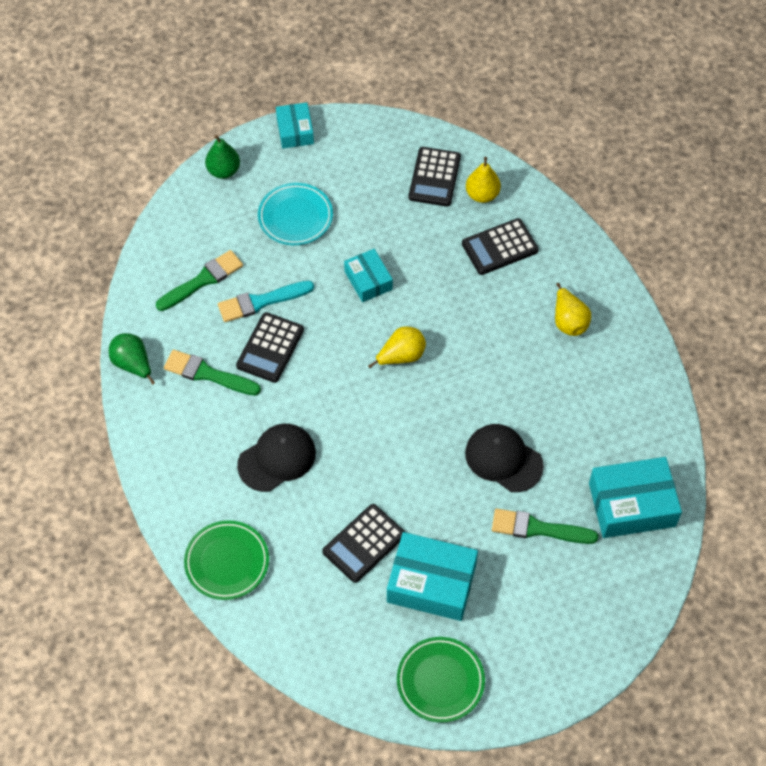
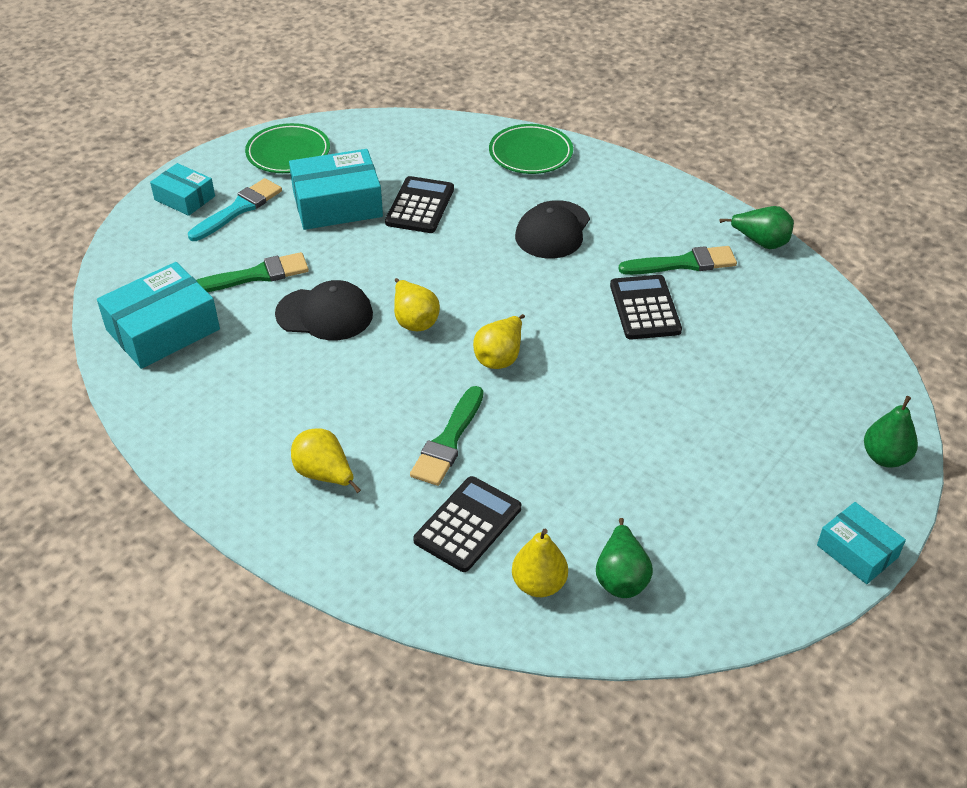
camera: 150 degrees right, 15 degrees down
(203, 280) = (777, 336): green brush -> green brush (448, 441)
(261, 302) = (696, 343): turquoise brush -> turquoise brush (238, 209)
(295, 217) = (747, 444): turquoise plate -> none
(368, 280) = (599, 414): turquoise box -> turquoise box (184, 198)
(434, 177) = (621, 577): black calculator -> green pear
(441, 419) = (414, 320): none -> yellow pear

